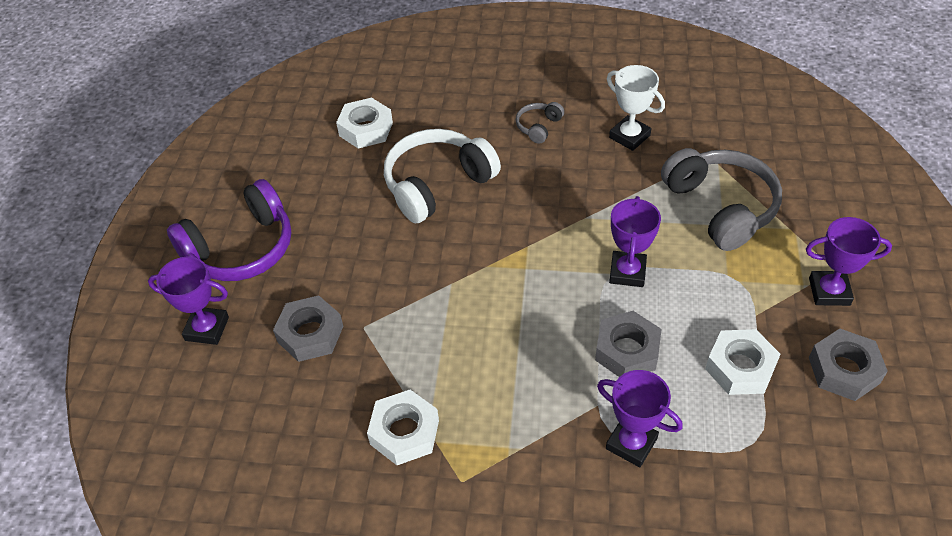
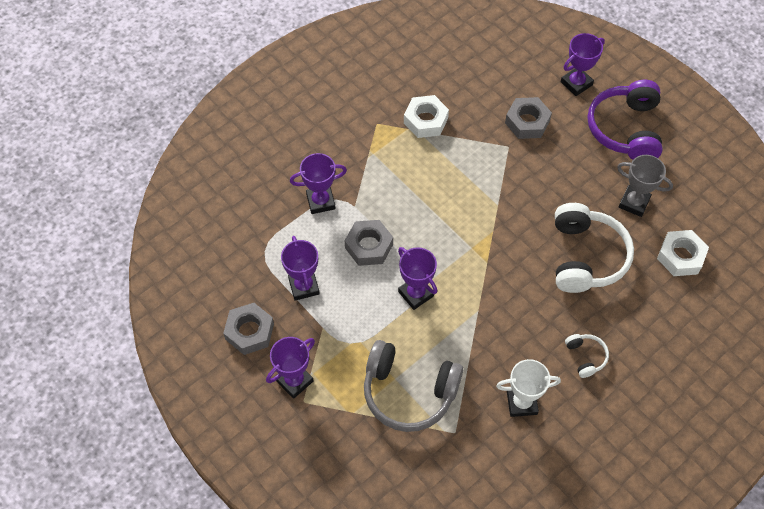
camera: 130 degrees right, 10 degrees up
(336, 189) = (634, 203): none -> grey trophy
(538, 127) = (585, 357): grey headphones -> white headphones
(740, 367) = (304, 286): white nut -> purple trophy

